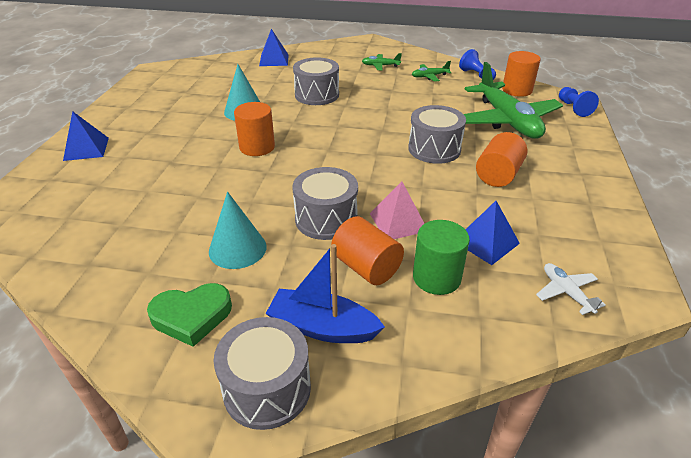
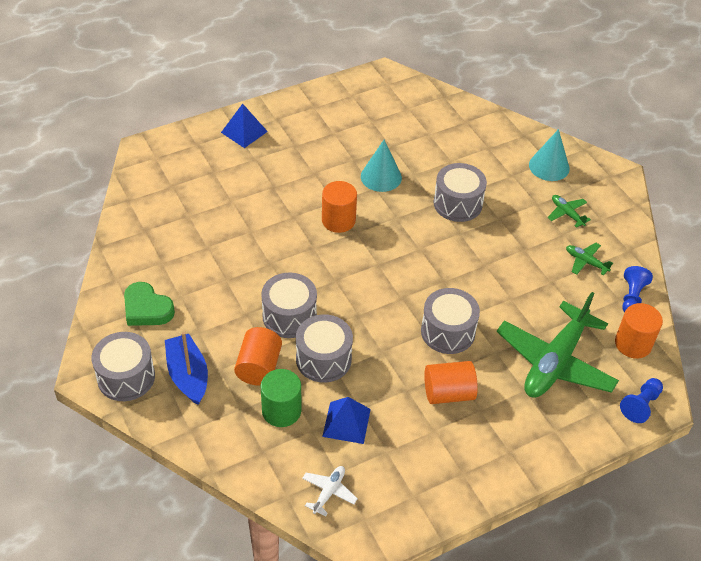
camera: 50 degrees right, 10 degrees up
(237, 249) = (218, 289): turquoise cone -> turquoise cone (549, 166)
(274, 60) = (490, 133): blue pyramid -> none
(398, 222) = (323, 359): pink pyramid -> grey drum

